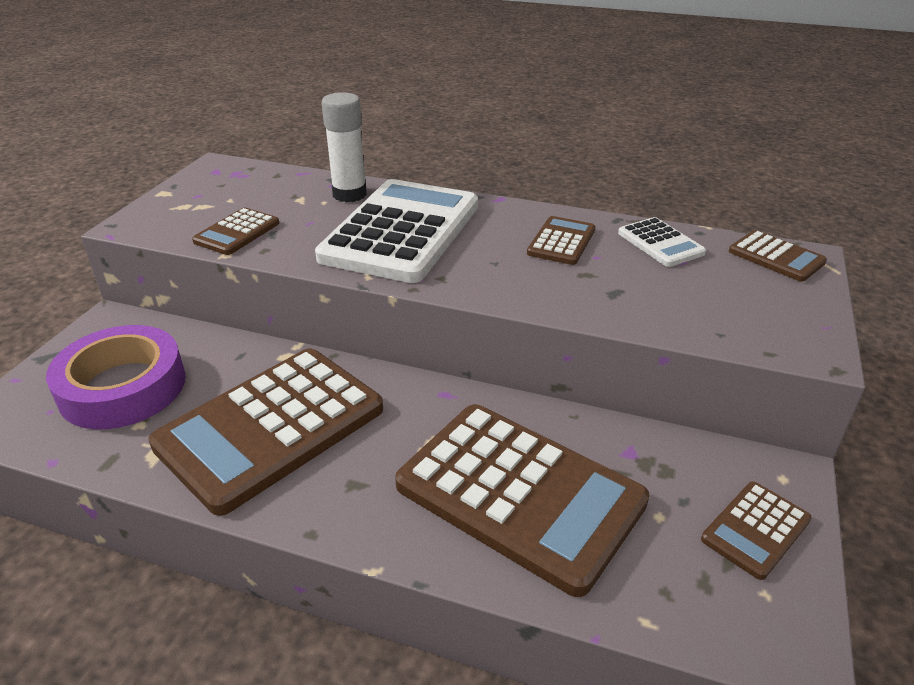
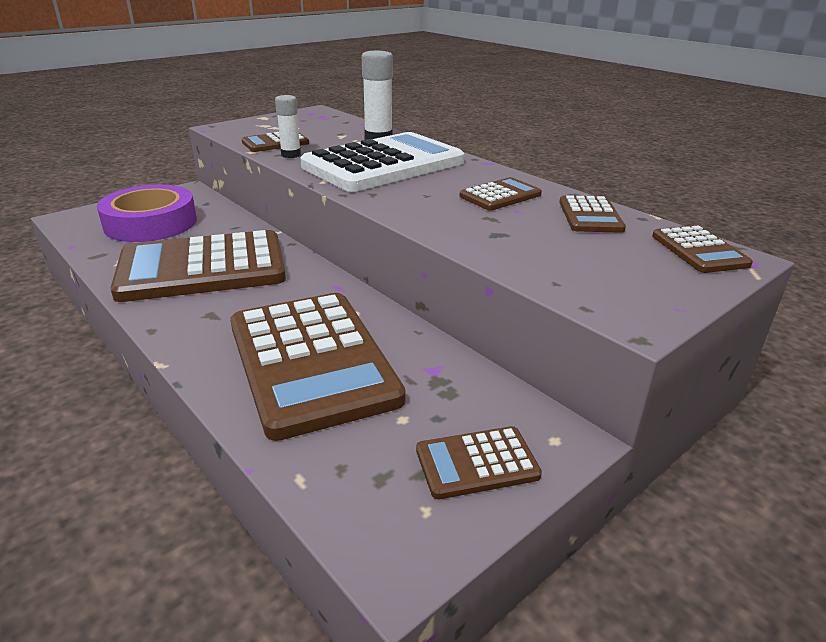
camera: 30 degrees right, 5 degrees down
(281, 247) = (291, 155): none -> white glue stick
(660, 243) = (590, 216): white calculator -> brown calculator

